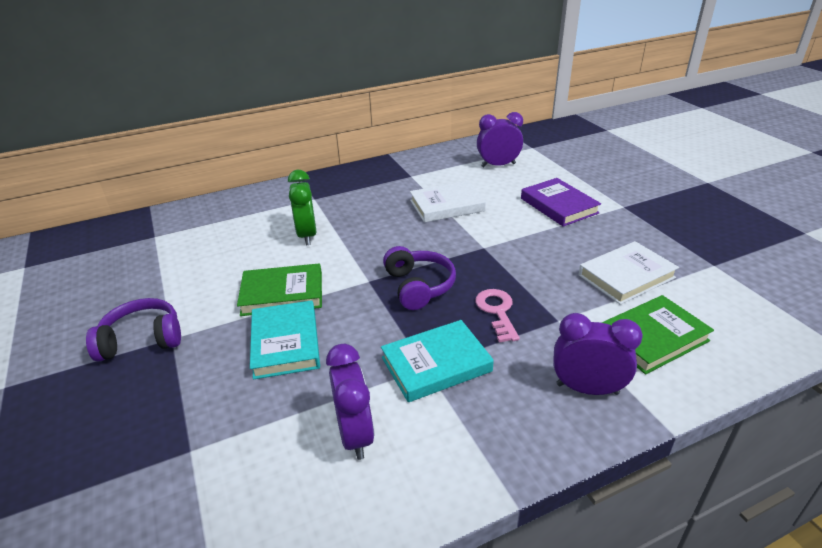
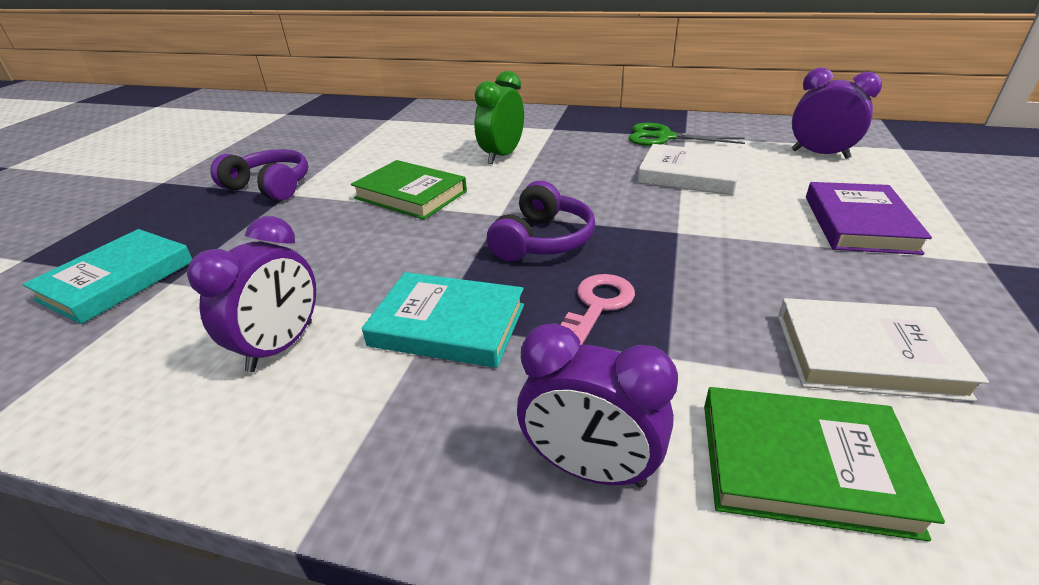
camera: 40 degrees right, 0 degrees up
(285, 343) = (353, 235): turquoise book -> turquoise book (117, 280)
(400, 181) = (664, 137): none -> green scissors
(587, 389) = (590, 468): purple clock -> purple clock turned 150 degrees clockwise

